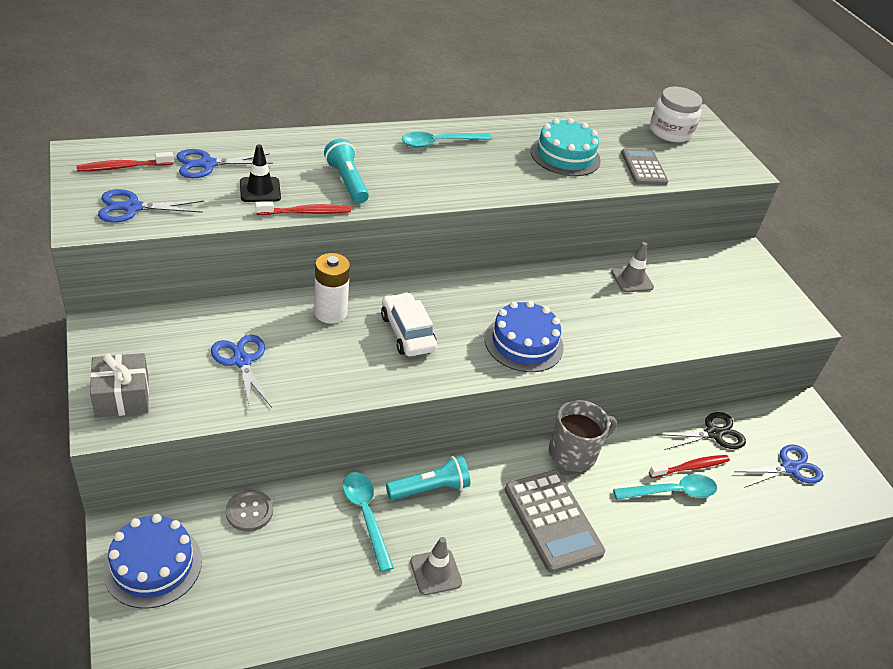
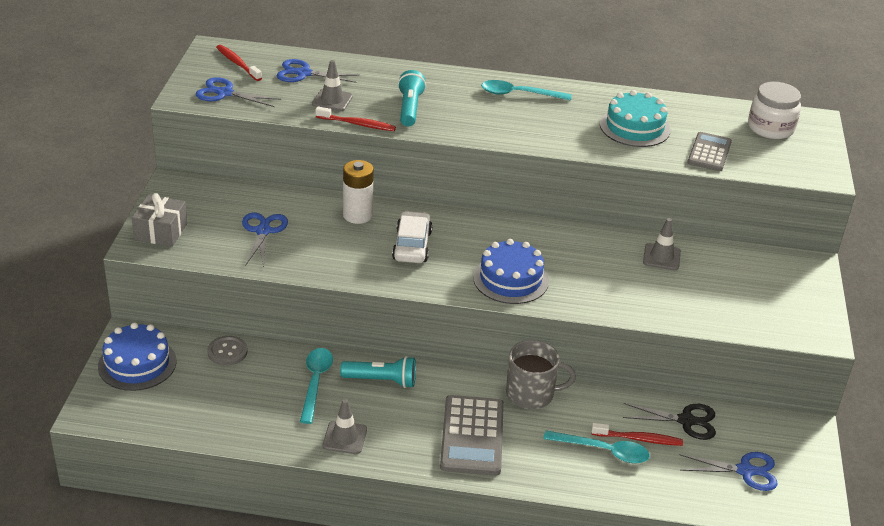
camera: 30 degrees right, 5 degrees down
(123, 167) = (237, 63): red toothbrush -> red toothbrush turned 45 degrees clockwise
(260, 190) = (332, 100): black traffic cone -> grey traffic cone

